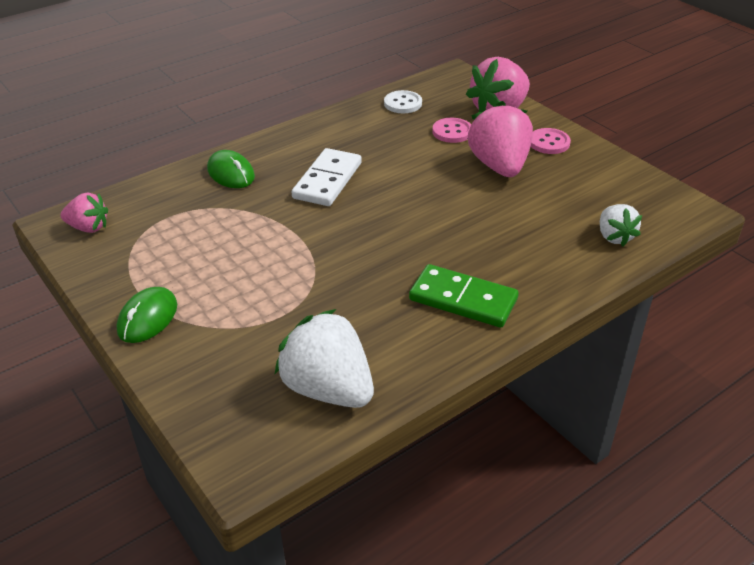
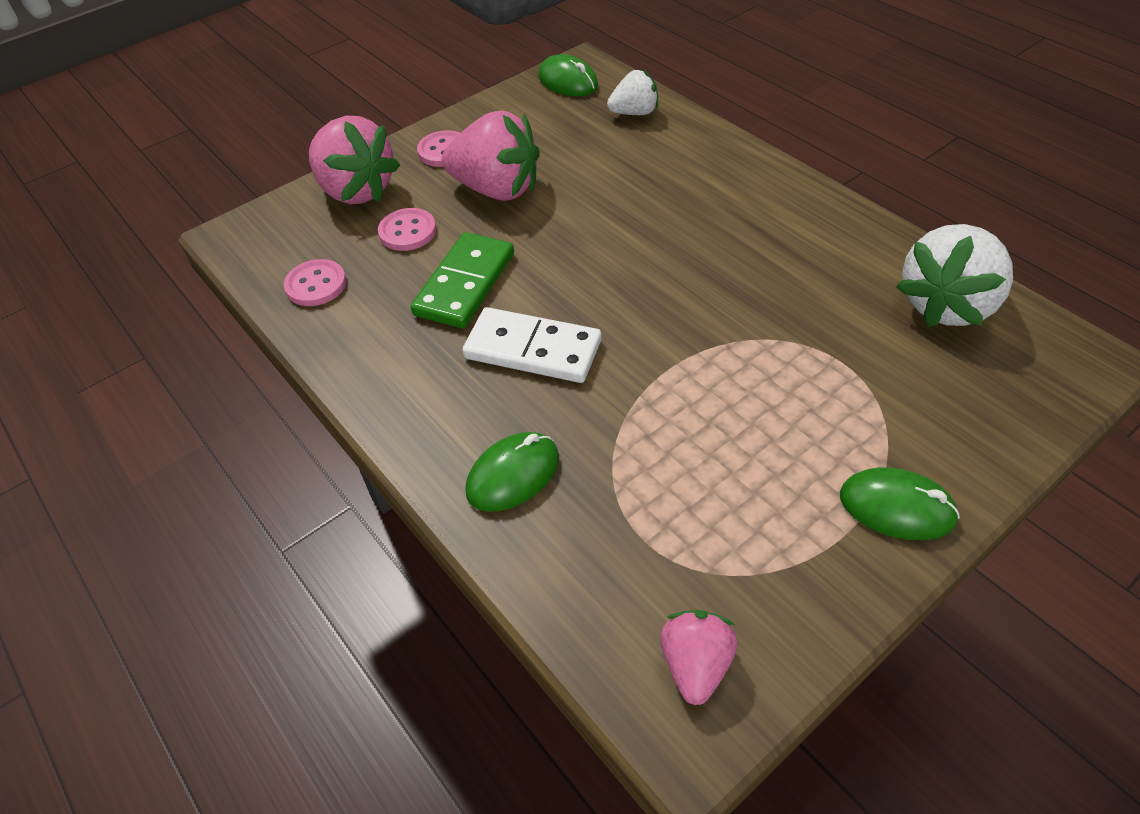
camera: 90 degrees left, 10 degrees up
(403, 103) = (316, 285): white button -> pink button
(463, 299) = (766, 212): green domino -> green domino (465, 284)
(499, 166) = (497, 189): pink strawberry -> pink strawberry turned 150 degrees counterclockwise
(662, 202) = (568, 81): none -> green mouse

